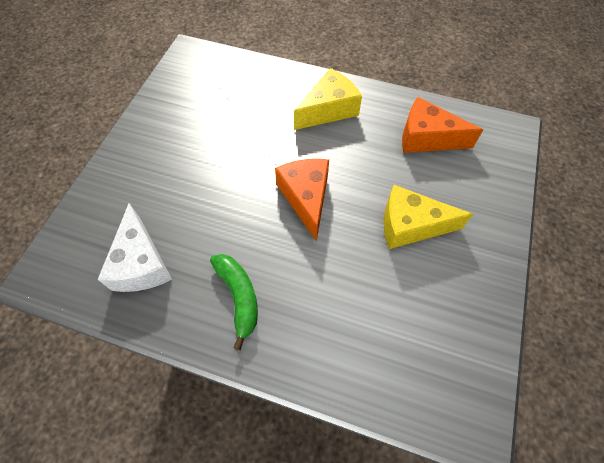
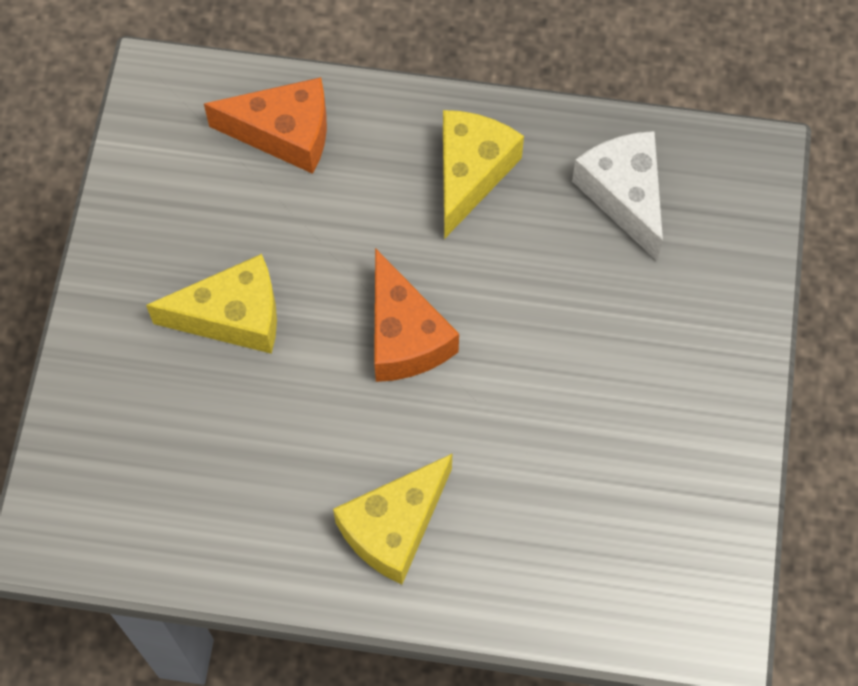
camera: 170 degrees right, 5 degrees up
(239, 296) = (470, 173): green banana -> yellow cheese
(427, 138) = (205, 491): orange cheese -> orange cheese (284, 133)

